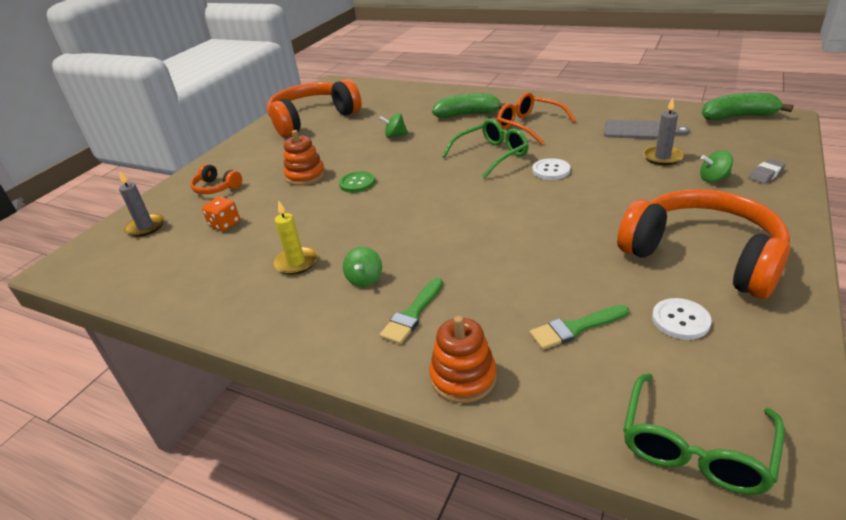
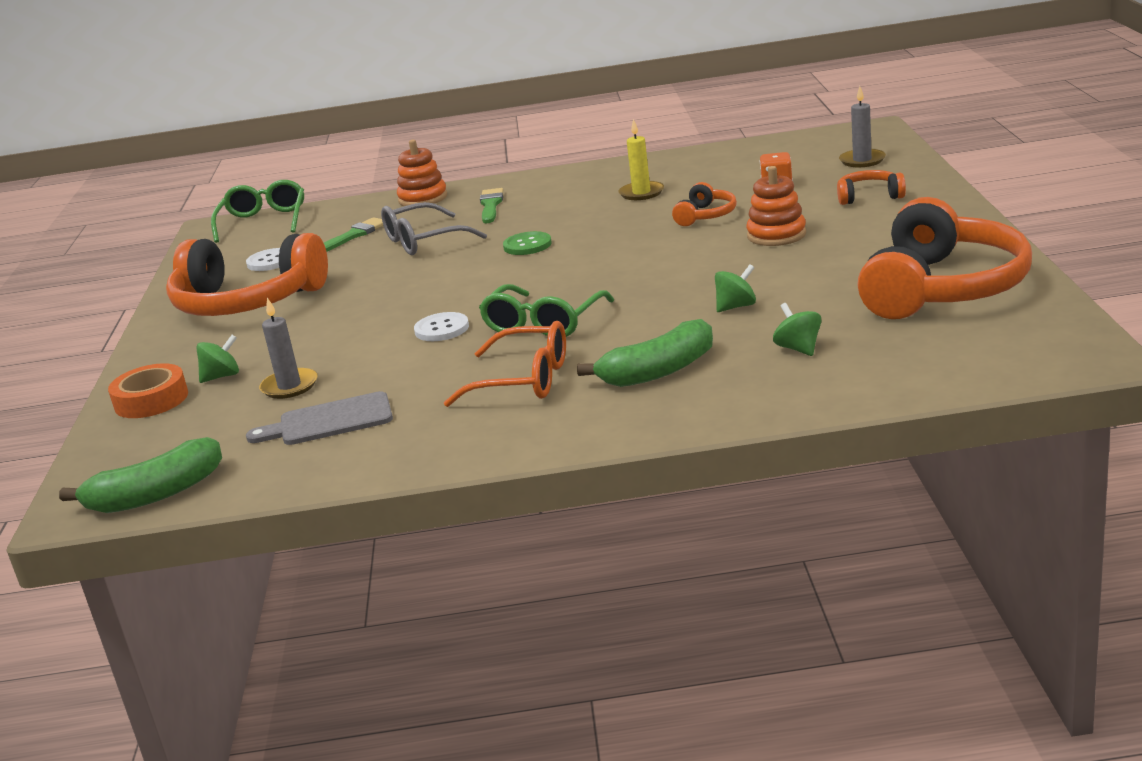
camera: 150 degrees right, 10 degrees down
(305, 211) = (706, 216): none -> orange headphones
(357, 183) = (689, 249): green button -> green button (527, 245)
(365, 279) = (558, 205): green spinning top -> green spinning top (798, 349)
(511, 279) = (423, 241): none -> grey glasses
(766, 174) = (151, 400): grey eraser -> orange tape

